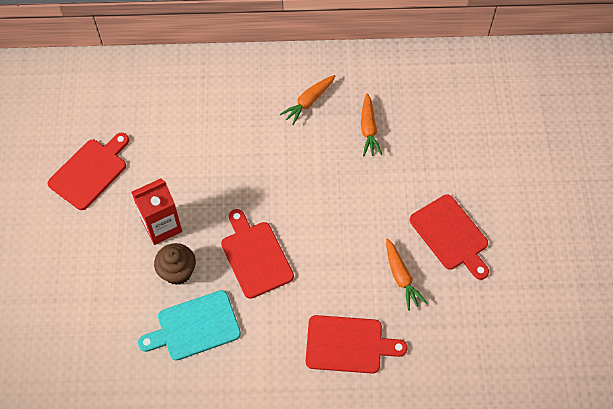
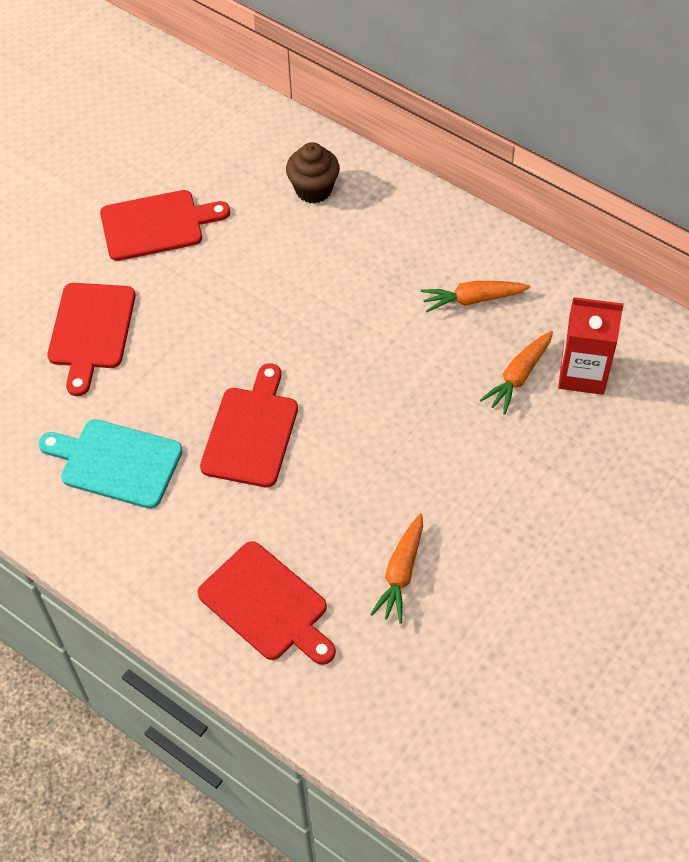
camera: 40 degrees right, 5 degrees down
(162, 226) = (179, 331): red carton -> red carton (582, 373)
(177, 272) = (151, 391): brown cupcake -> brown cupcake (313, 190)
(451, 235) = (509, 567): red cutting board -> red cutting board (91, 331)

